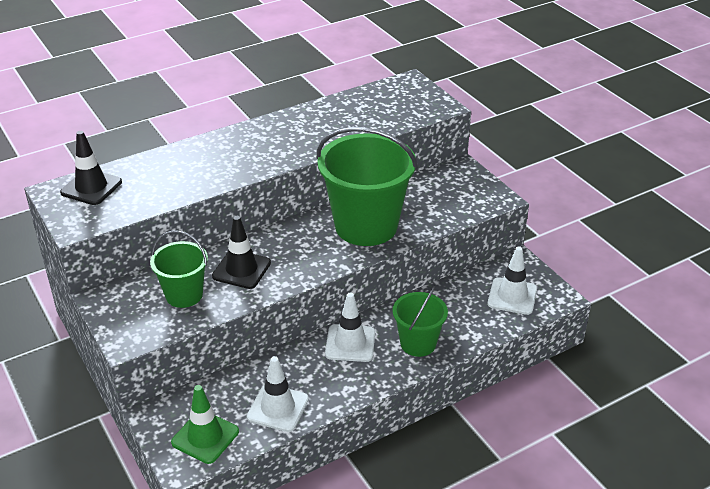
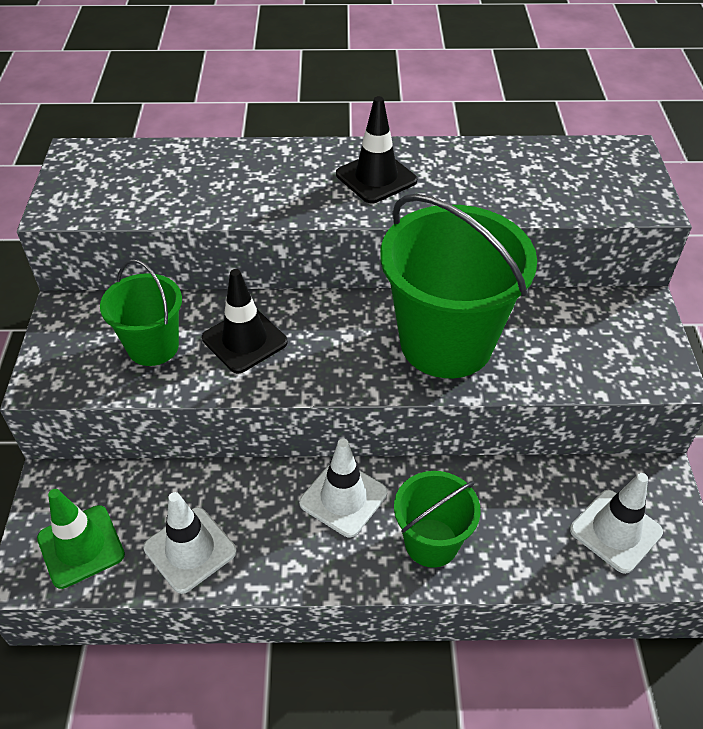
camera: 30 degrees right, 10 degrees up
(91, 187) = (118, 164): black traffic cone -> black traffic cone (376, 177)

